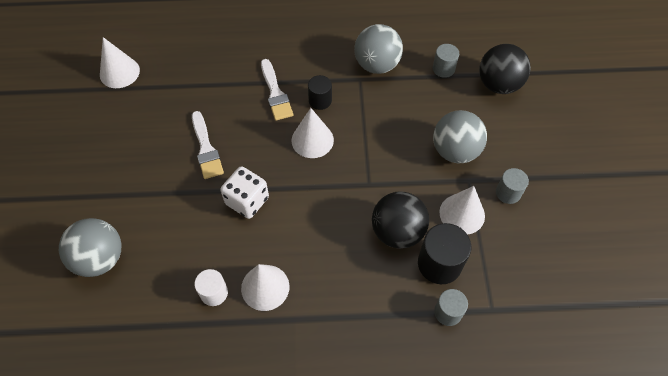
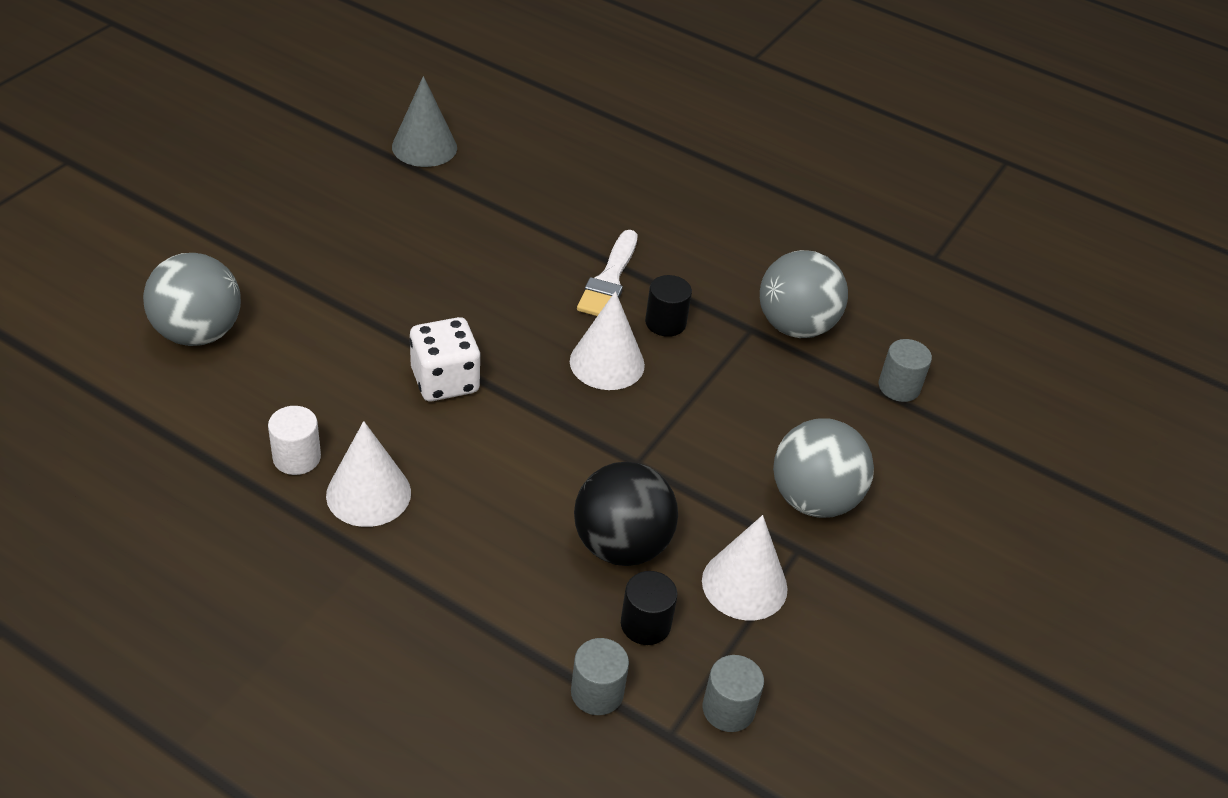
camera: 30 degrees right, 15 degrees down
(119, 72) = (424, 147): white cone -> grey cone
(206, 149) = (450, 291): white brush -> none
(439, 264) = (645, 624): black cylinder -> black cylinder, size x0.61
(498, 84) = (973, 456): black ball -> none
(508, 193) = (848, 603): grey cylinder -> grey cylinder (728, 709)

